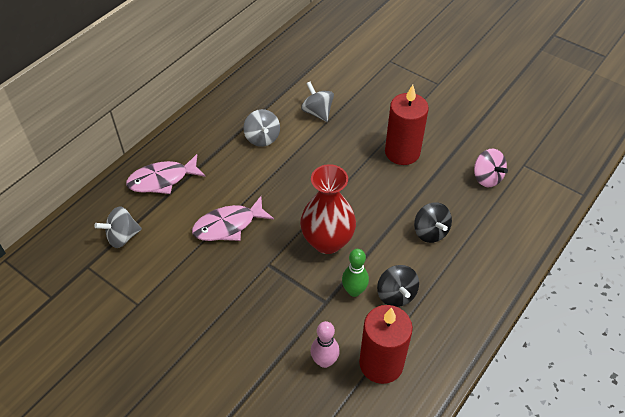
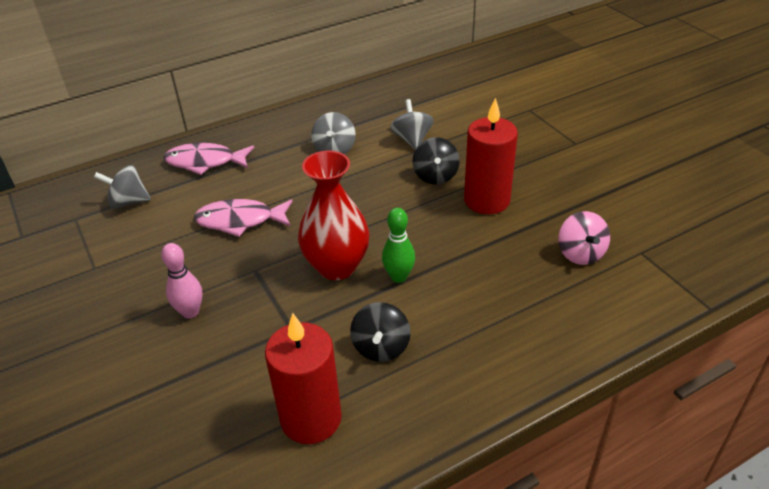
camera: 25 degrees right, 10 degrees down
(324, 361) = (245, 391): pink bowling pin -> pink bowling pin (190, 312)
(354, 291) = (332, 327): green bowling pin -> green bowling pin (399, 277)
(430, 232) = (469, 292): black spinning top -> black spinning top (435, 176)

